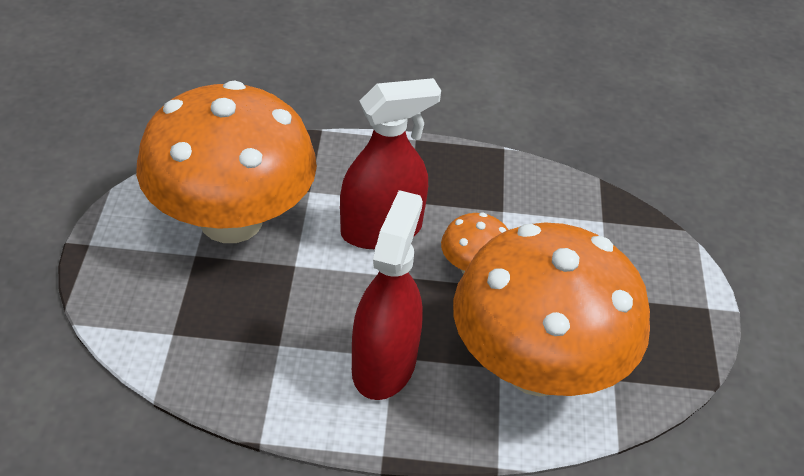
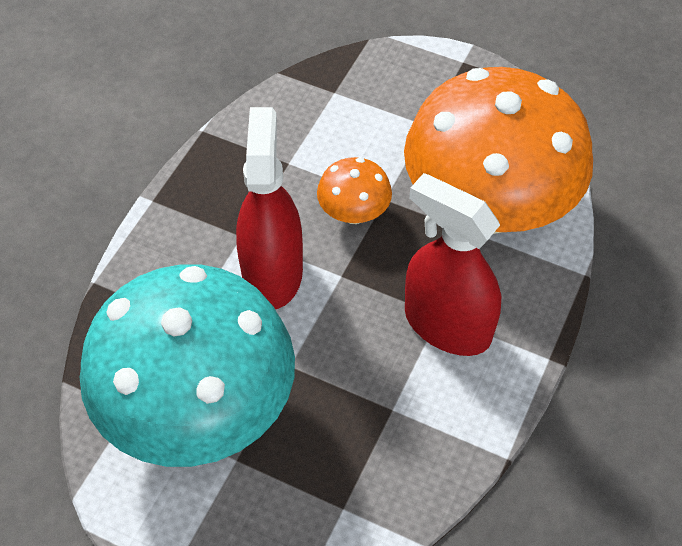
camera: 65 degrees left, 10 degrees up
(231, 220) = (198, 410): orange mushroom -> turquoise mushroom

